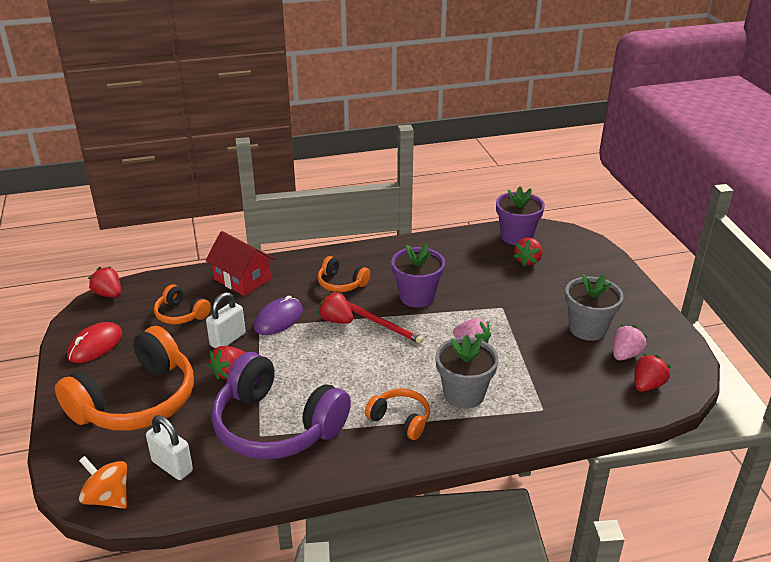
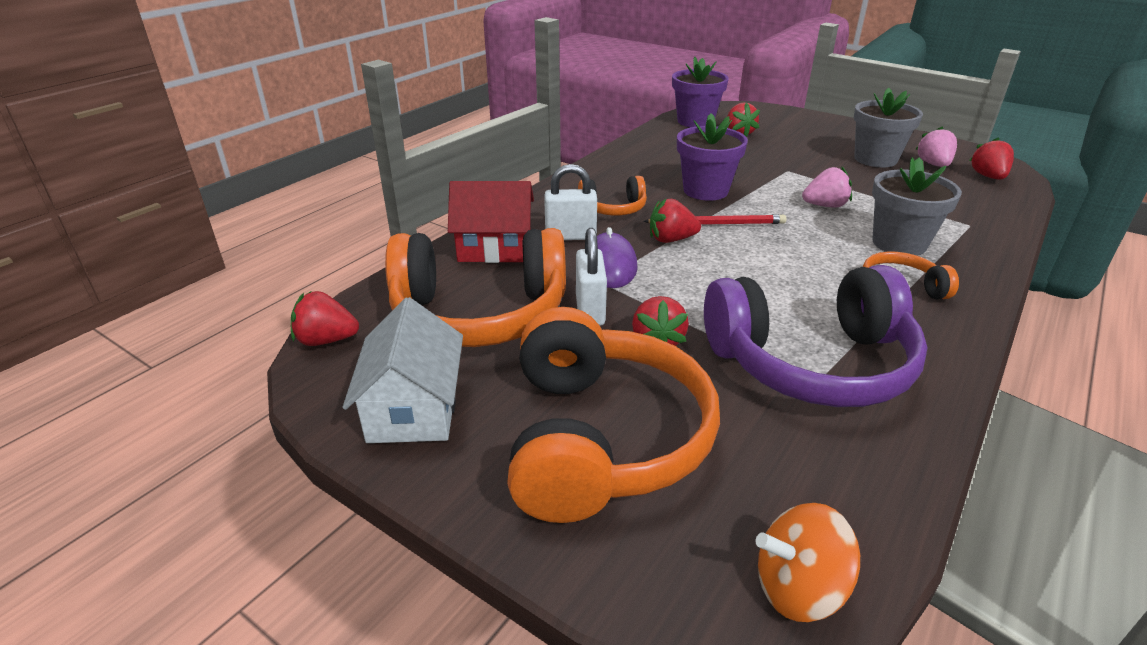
camera: 40 degrees left, 0 degrees up
(95, 345) = (413, 408): red mouse -> white house
(172, 466) = (794, 483): white padlock -> white padlock (570, 236)
(181, 314) = (480, 314): orange headphones -> orange headphones, size x2.08

